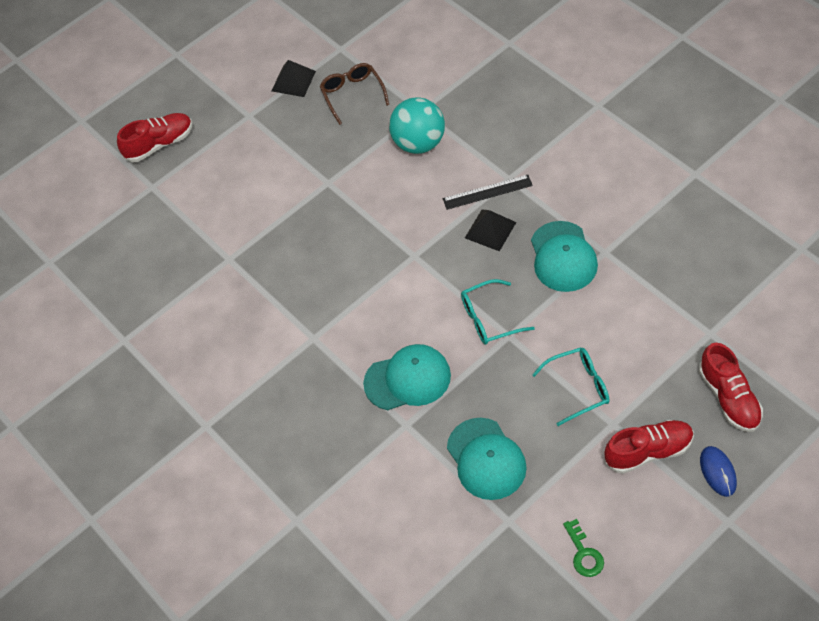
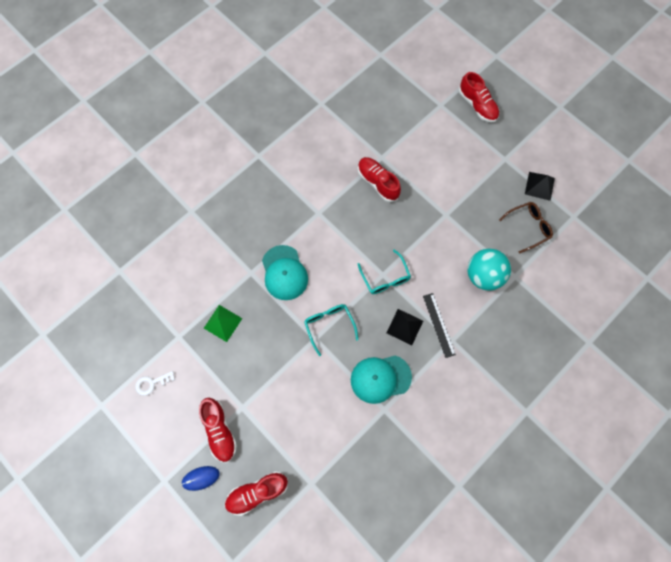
camera: 80 degrees right, 15 degrees up
(270, 263) = (378, 183): none -> red shoe
(486, 459) = (222, 323): turquoise cap -> green pyramid
(579, 387) = (271, 385): turquoise glasses -> turquoise glasses (385, 278)
(584, 553) = (152, 383): green key -> white key

